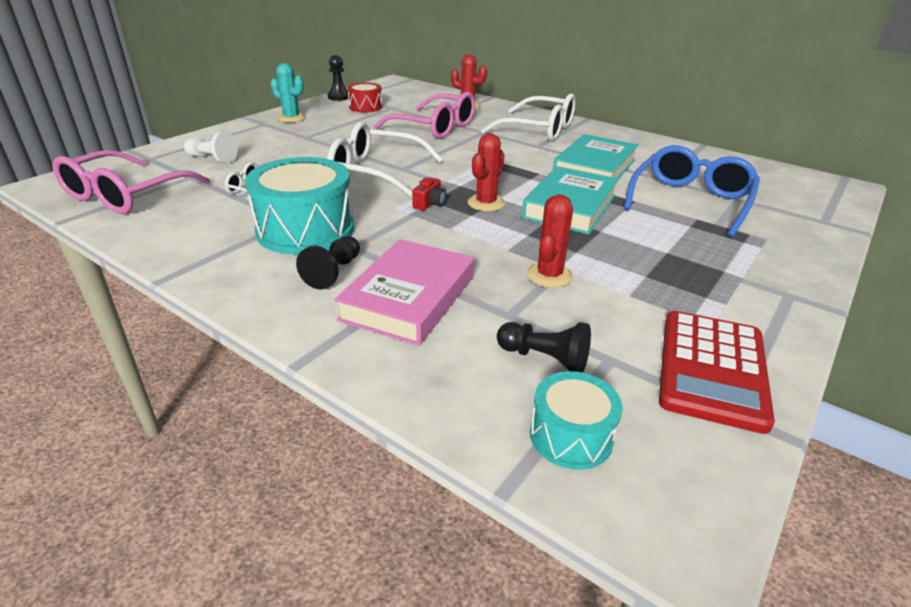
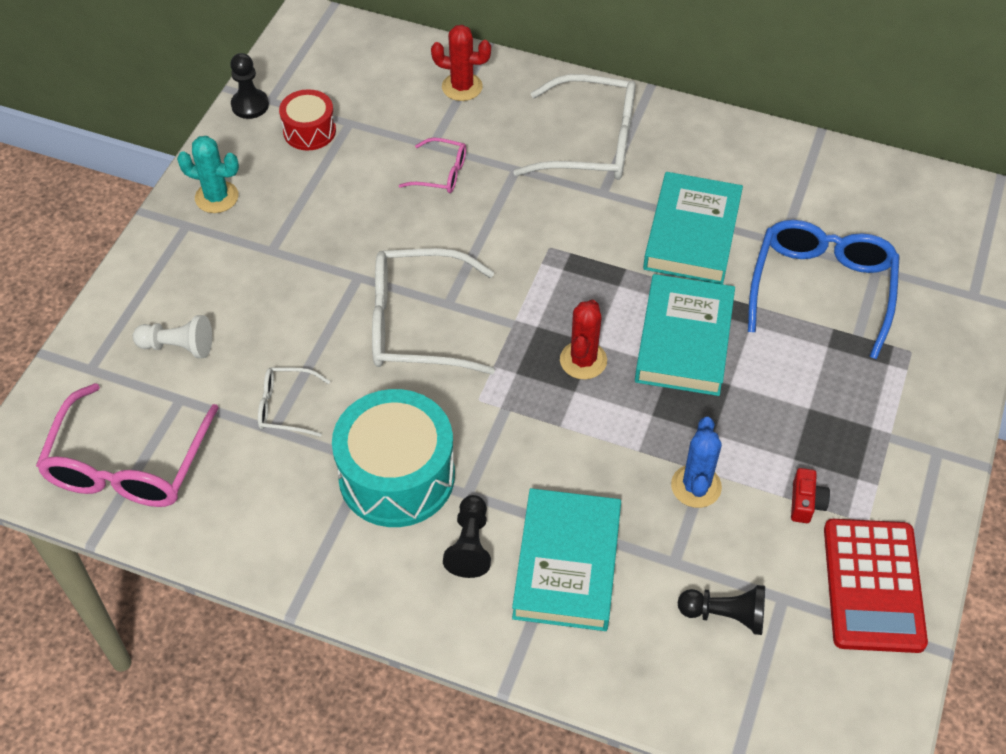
camera: 15 degrees left, 20 degrees up
(409, 298) = (567, 564): pink book -> turquoise book
(429, 203) = (516, 380): red camera -> red camera (805, 503)
(434, 127) = (440, 173): pink glasses -> pink glasses, size x0.50
(549, 275) = (696, 486): red cactus -> blue cactus
(571, 436) = (770, 700): turquoise drum -> none

